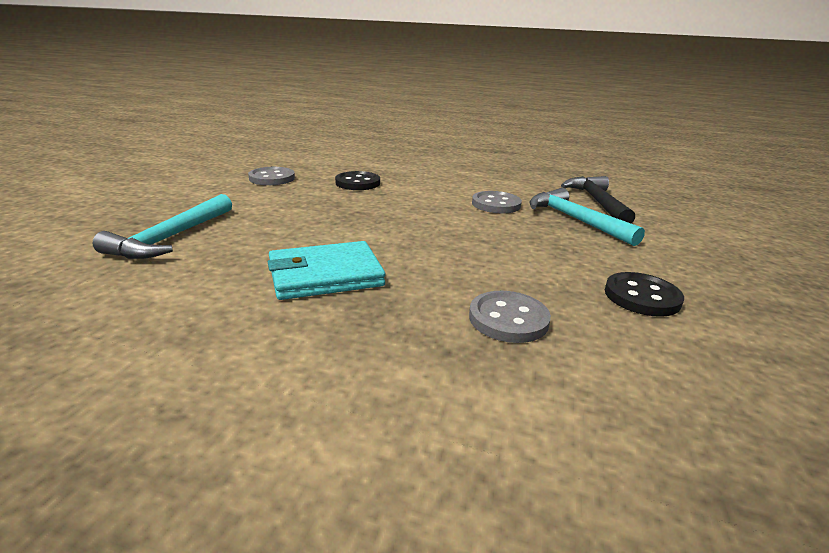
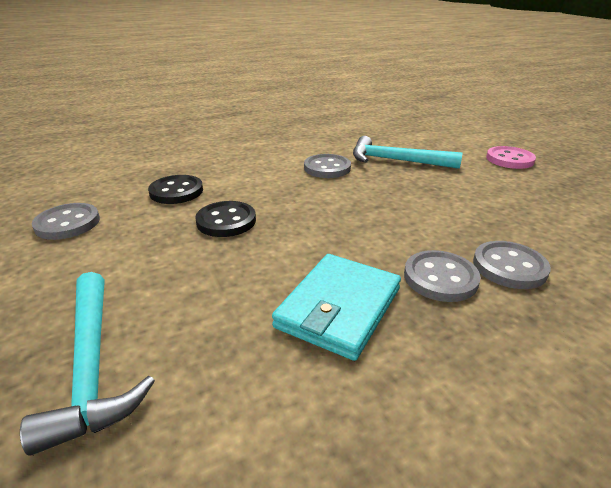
camera: 40 degrees left, 5 degrees up
(430, 296) = (440, 278): none -> grey button
(597, 202) = (381, 140): black hammer -> none
(642, 297) = (526, 206): black button -> black button (226, 221)
(723, 261) = (509, 159): none -> pink button

